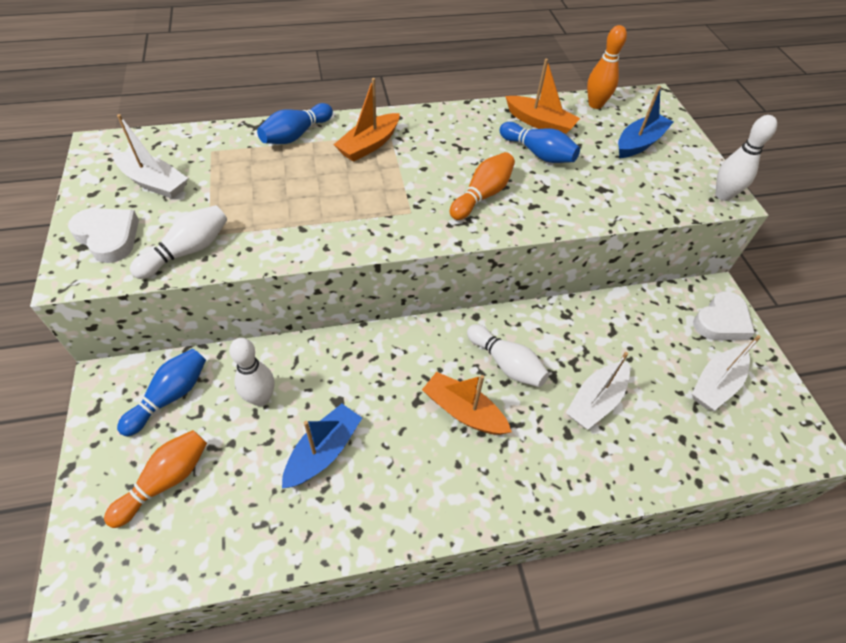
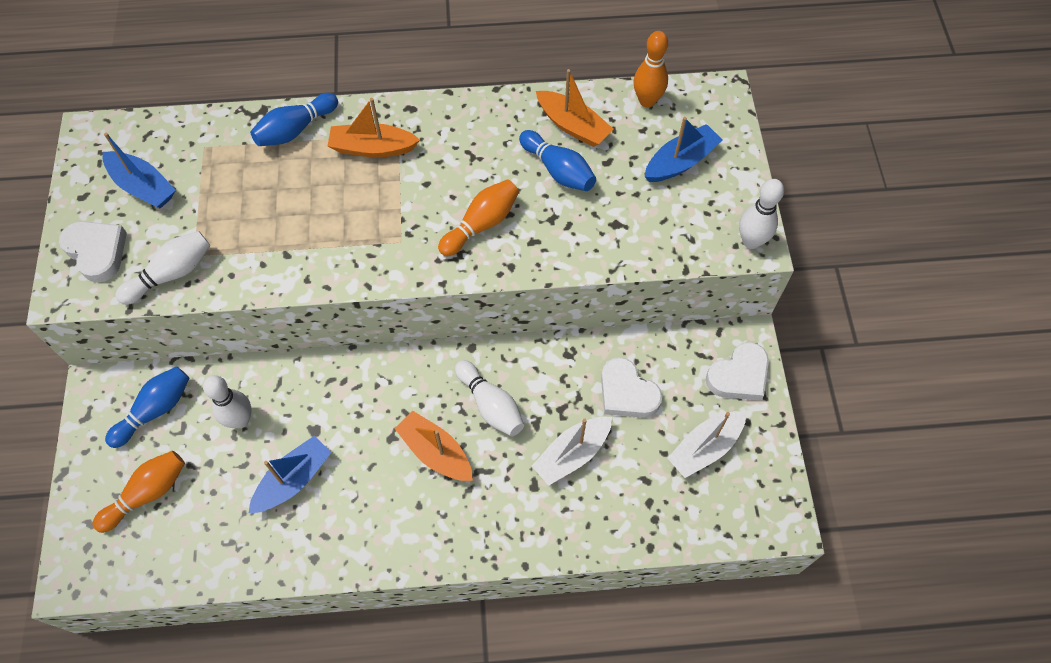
camera: 10 degrees right, 10 degrees up
(154, 183) = (143, 187): white boat -> blue boat
(369, 145) = (372, 148): orange boat -> orange boat turned 45 degrees clockwise
(628, 343) = (627, 392): none -> white heart

